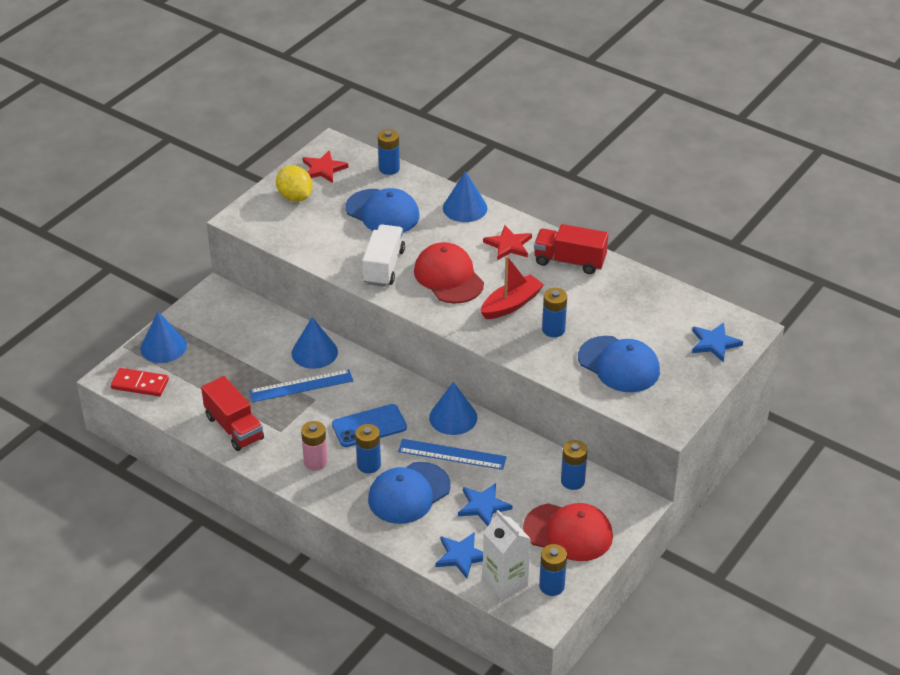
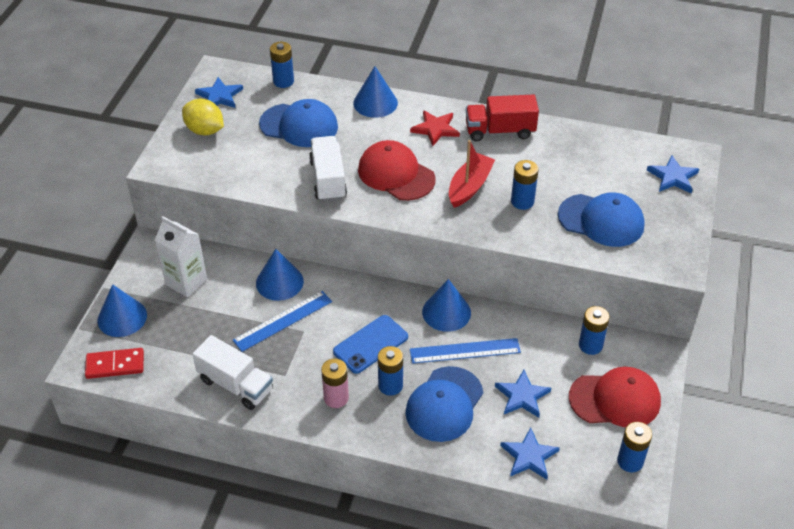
camera: 20 degrees left, 5 degrees up
(234, 427) = (235, 385): red truck -> white truck
(323, 169) = (219, 96): red star -> blue star
(505, 583) = (585, 472): white carton -> white carton (186, 282)

